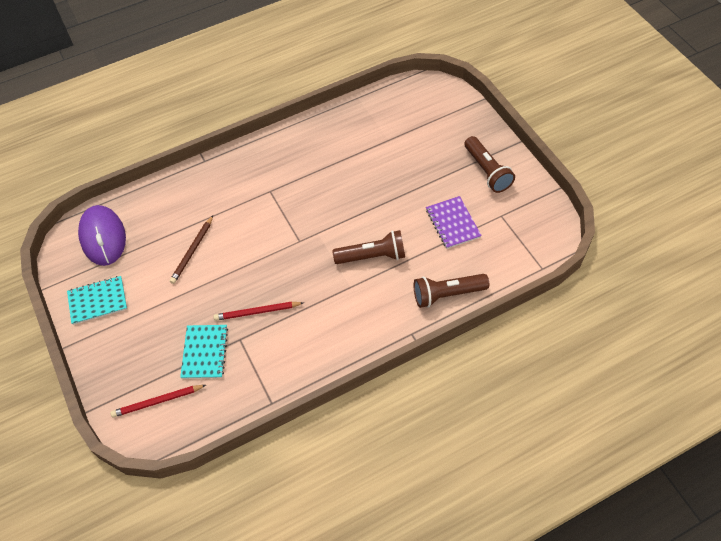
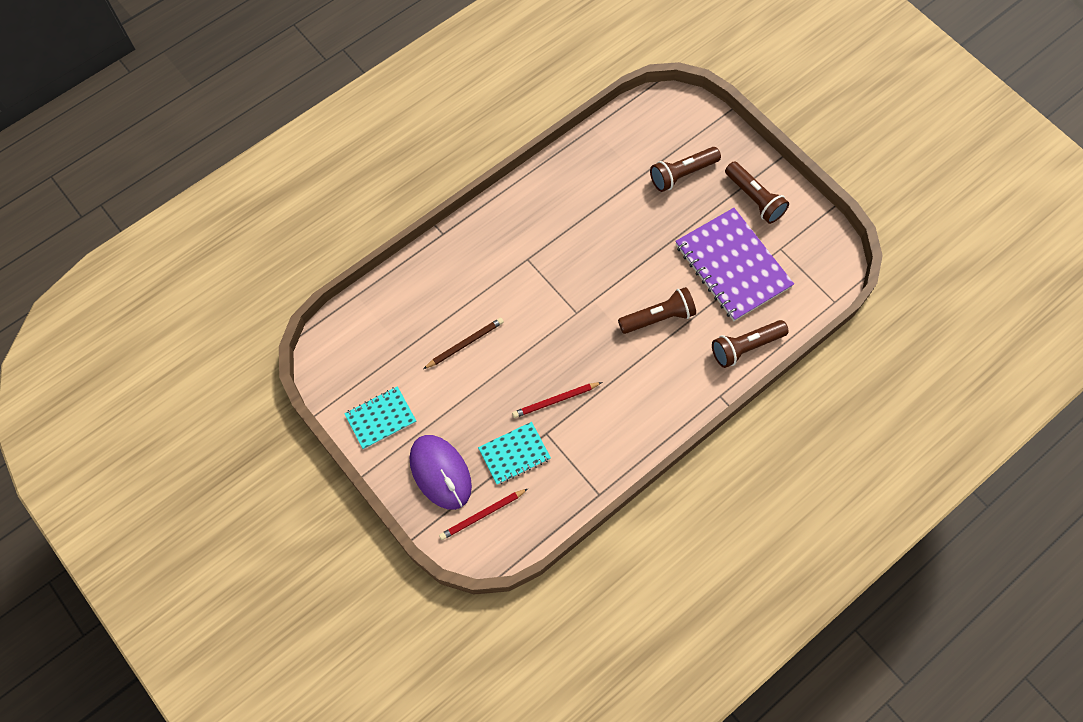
camera: 15 degrees left, 10 degrees up
(103, 237) = (360, 344): purple mouse -> purple mouse (440, 473)
(192, 251) = (465, 344): brown pencil -> brown pencil turned 135 degrees counterclockwise
(205, 352) = (514, 454): turquoise notebook -> turquoise notebook turned 75 degrees clockwise
(426, 143) = (682, 174): none -> brown flashlight
(452, 223) = (732, 266): purple notebook -> purple notebook, size x1.81

